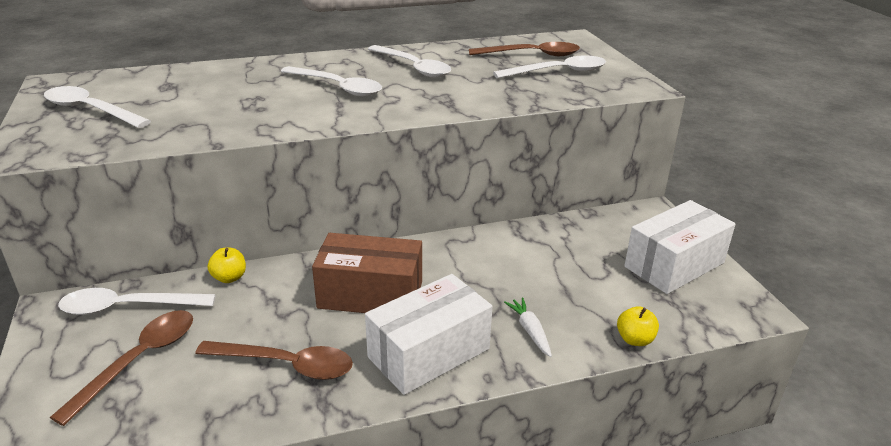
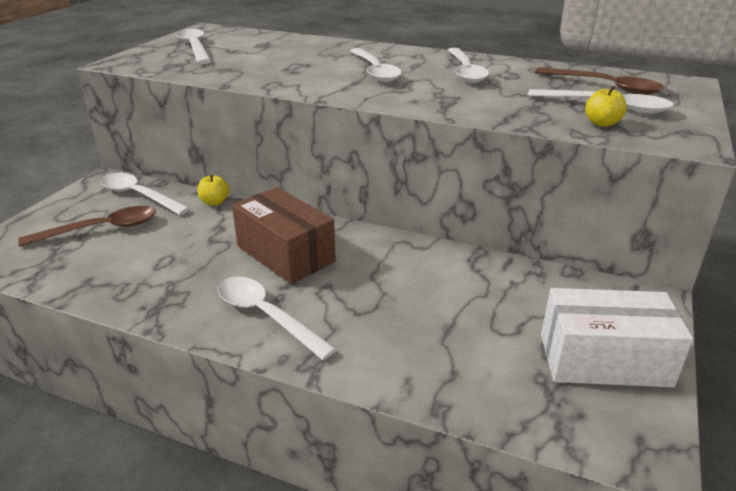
camera: 40 degrees right, 0 degrees up
(286, 365) = (168, 273): brown spoon -> none
(429, 353) = (266, 316): white box -> white spoon
(530, 331) = (368, 342): white carrot -> none
(635, 339) = (457, 403): yellow apple -> yellow apple (601, 123)

